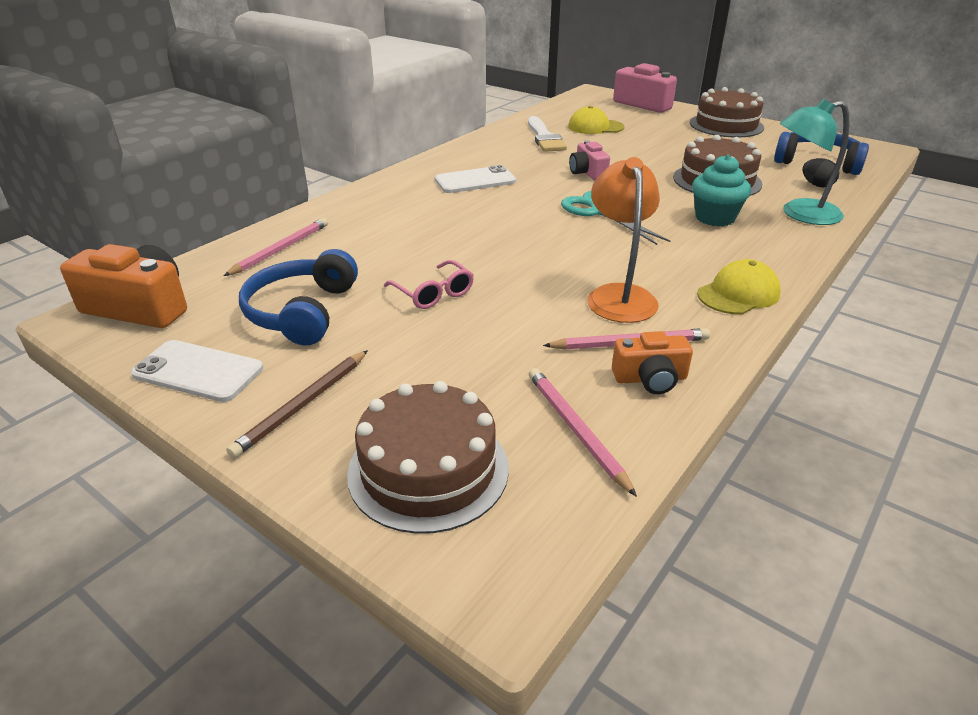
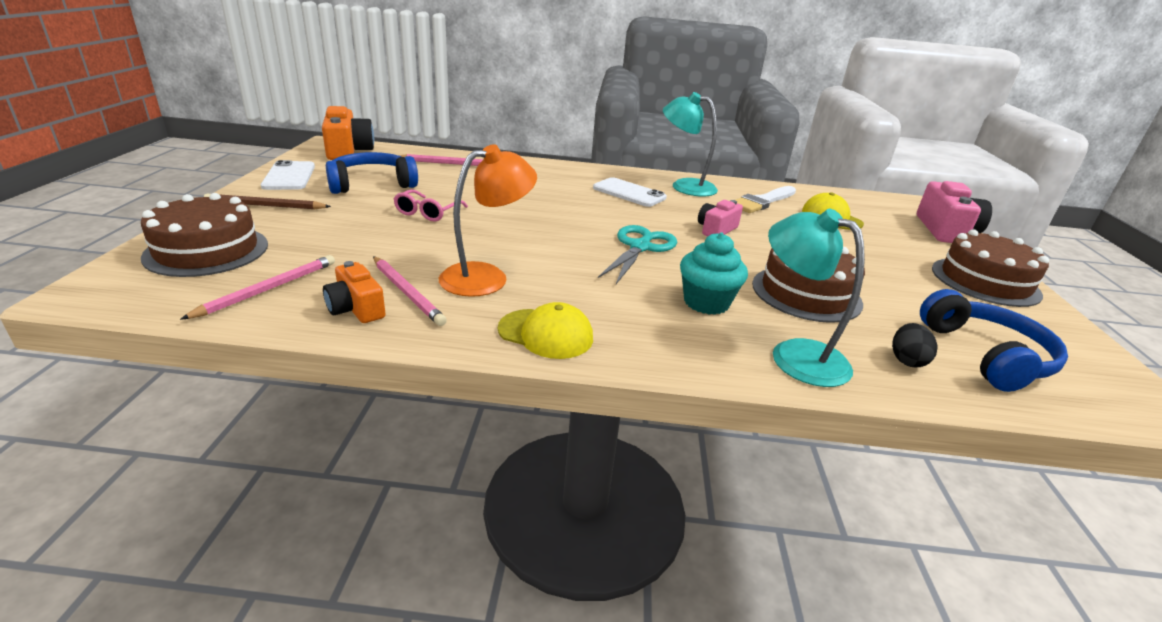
camera: 55 degrees right, 5 degrees down
(481, 154) = (685, 186): none -> turquoise lamp

